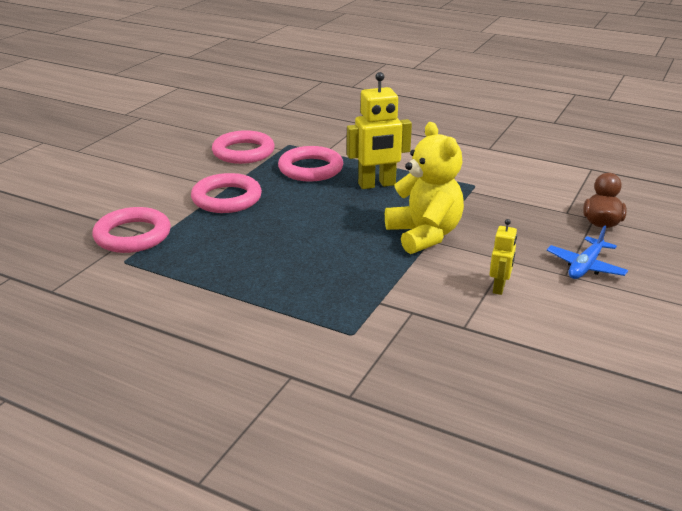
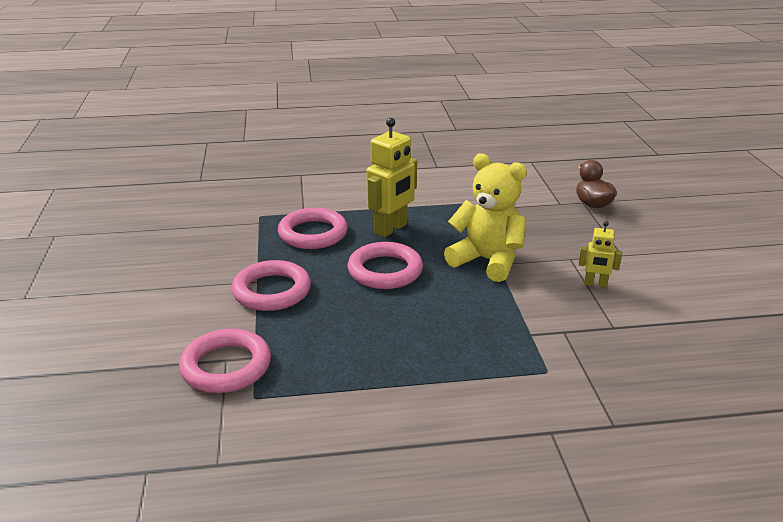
camera: 35 degrees left, 0 degrees up
(243, 152) = (224, 238): pink ring -> pink ring (385, 271)
(499, 287) = (595, 284): yellow robot -> yellow robot turned 120 degrees clockwise
(585, 266) = (626, 243): blue plane -> none

